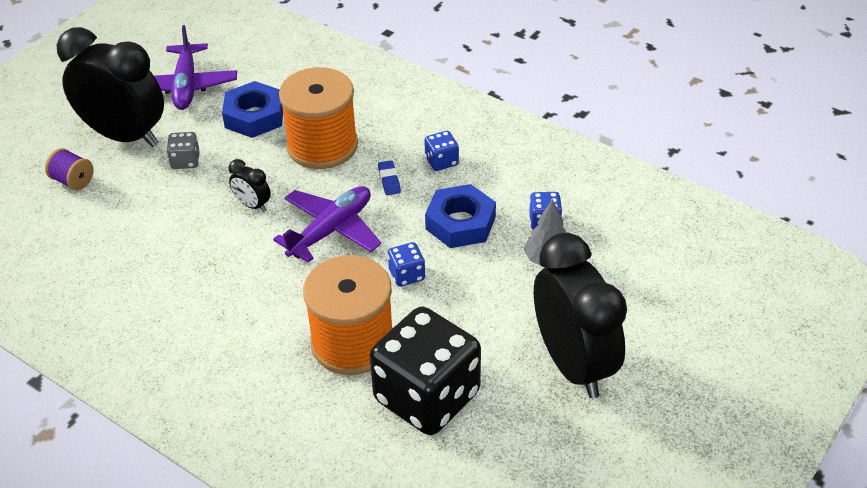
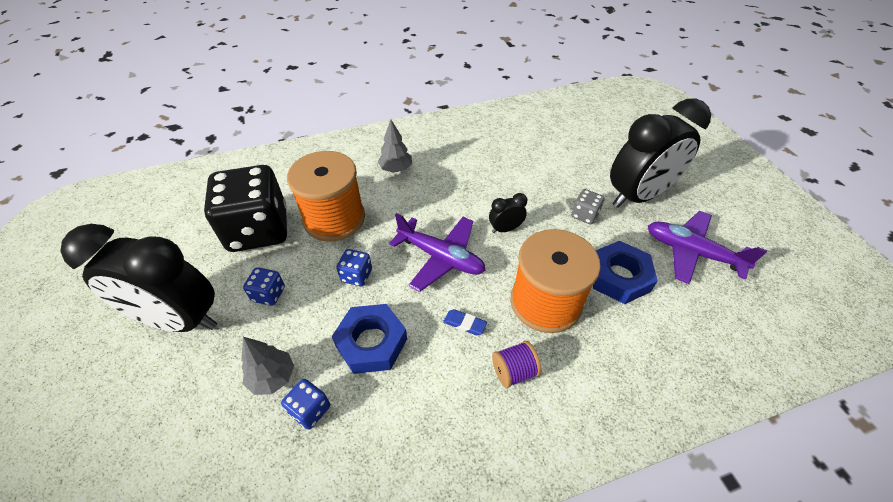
camera: 125 degrees right, 5 degrees up
(73, 181) = (600, 159): purple spool -> purple spool (514, 371)
(225, 342) = (396, 169): none -> grey tree
(331, 230) = (441, 257): purple plane -> purple plane turned 45 degrees counterclockwise
(441, 161) = (456, 380): blue dice -> blue dice (269, 294)

